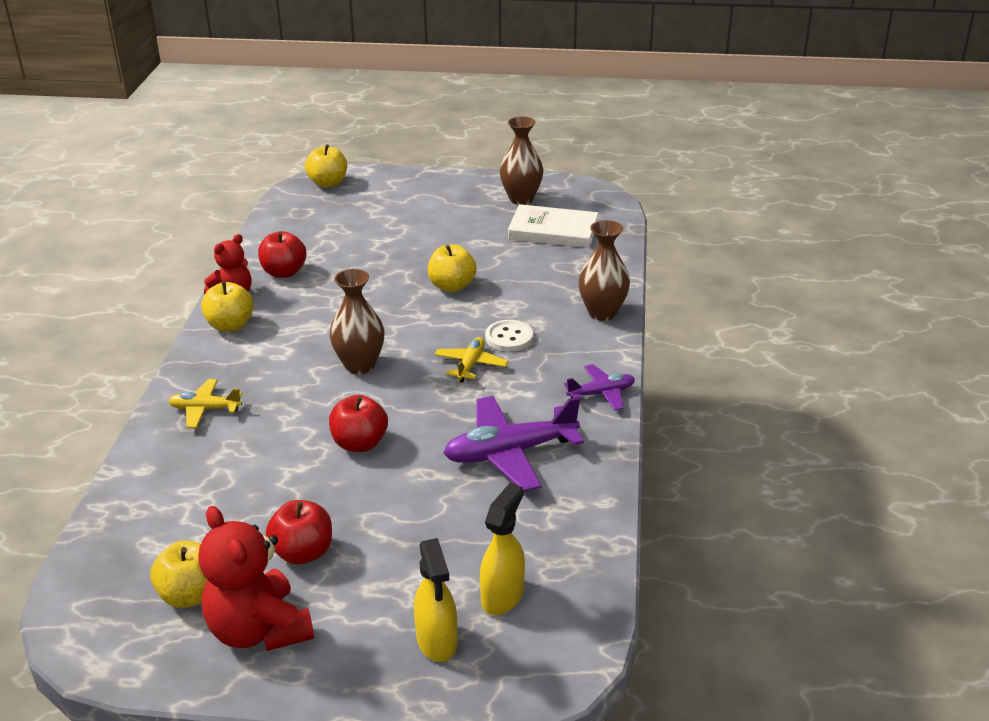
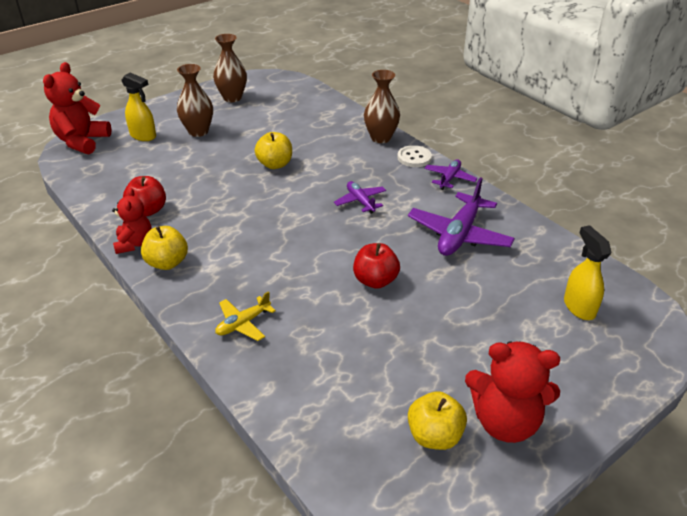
camera: 45 degrees left, 5 degrees up
(303, 553) = (451, 361): red apple -> none
(328, 183) = (82, 141): yellow apple -> red teddy bear
(360, 365) = (298, 237): brown vase -> brown vase (198, 131)
(437, 641) = (592, 353): yellow spray bottle -> yellow spray bottle (143, 136)
(470, 365) = (360, 201): yellow plane -> purple plane
(509, 337) = (355, 175): white button -> white button (414, 158)
(553, 231) = (281, 107): white book -> none

